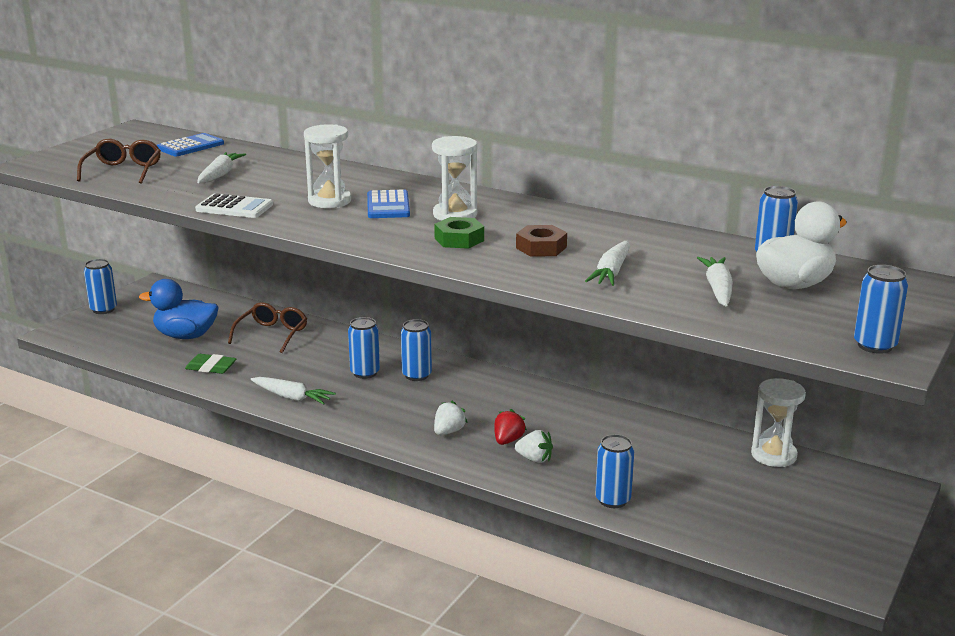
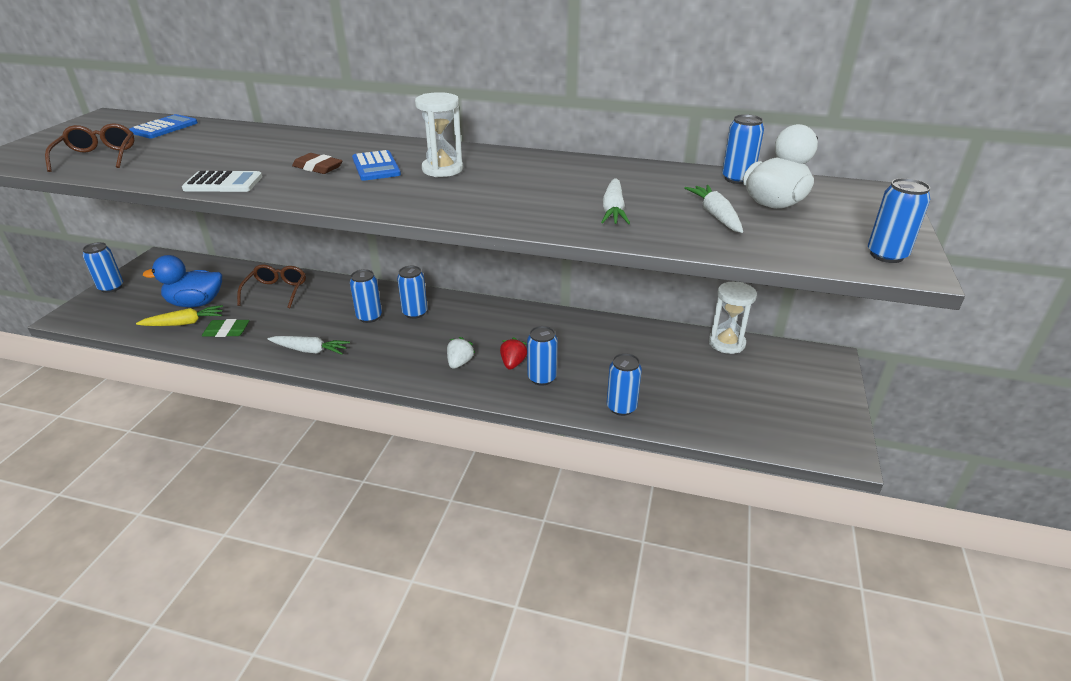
camera: 15 degrees left, 10 degrees up
(170, 354) = (184, 323): none -> yellow carrot
(220, 175) = (200, 152): white carrot -> none
(329, 201) = (318, 167): white hourglass -> brown eraser
(459, 239) = (457, 193): green nut -> none
(534, 459) = (542, 378): white strawberry -> blue can
(541, 247) = (537, 193): brown nut -> none

